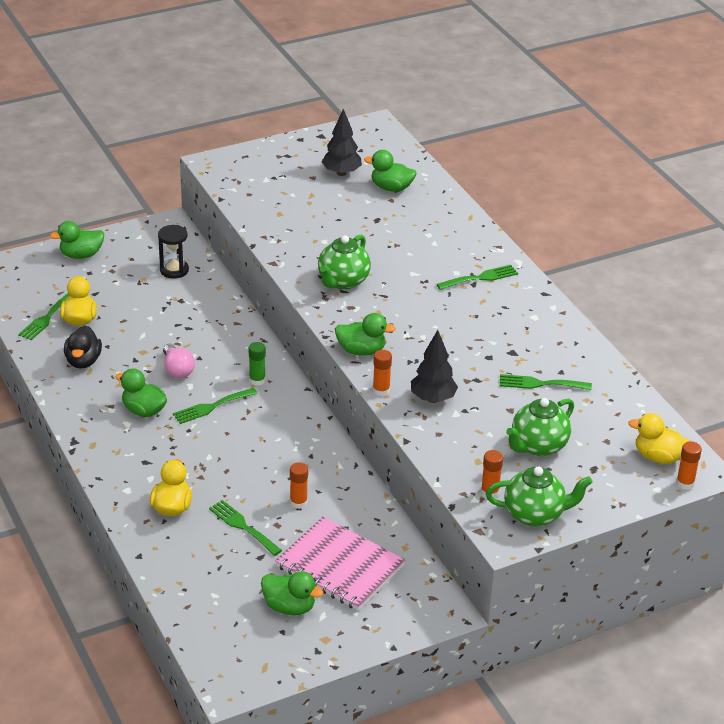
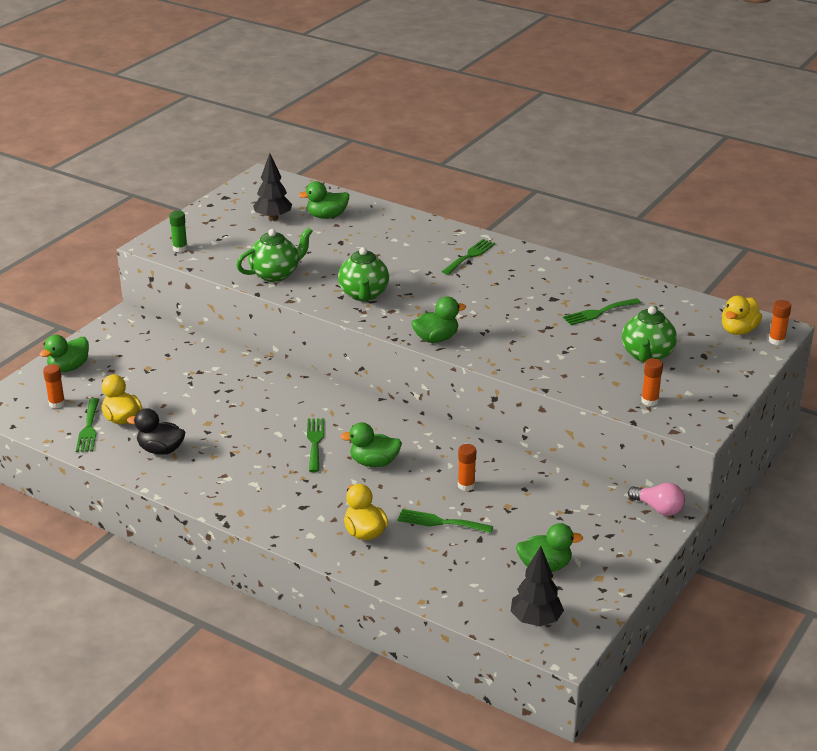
camera: 30 degrees left, 5 degrees down
(83, 361) = (160, 450): black duck -> black duck turned 135 degrees clockwise
(143, 411) = (258, 468): green duck -> green duck (374, 462)
(174, 270) = (168, 351): black hourglass -> none
(177, 370) = (254, 425): pink light bulb -> pink light bulb (658, 508)
(211, 407) = (315, 442): green fork -> green fork turned 150 degrees clockwise
(257, 380) = (332, 408): green glue stick -> green glue stick (180, 248)
(340, 566) = (551, 519): pink notebook -> none
(381, 390) = (484, 361): orange glue stick -> orange glue stick (57, 403)
(432, 399) = (531, 352): black tree -> black tree (535, 620)
(535, 514) = (700, 403): green teapot -> green teapot (276, 274)
(658, 457) = (738, 330): yellow duck -> yellow duck turned 45 degrees counterclockwise

